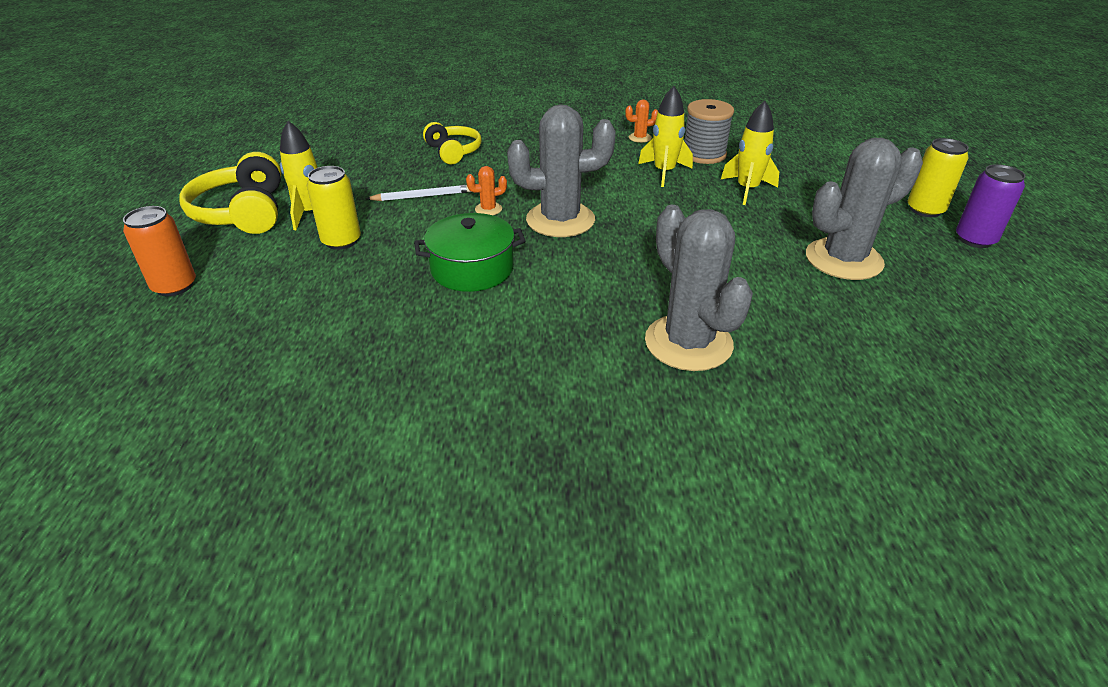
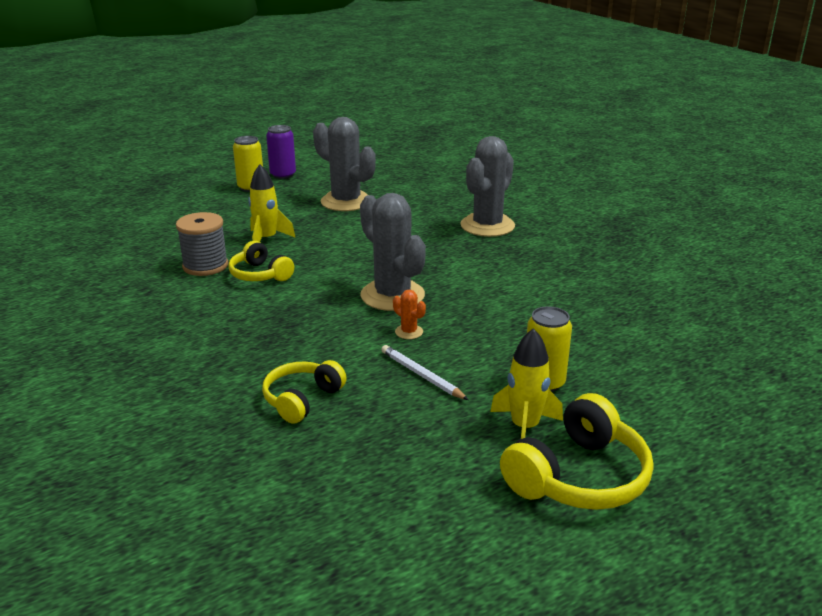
camera: 120 degrees left, 10 degrees down
(174, 286) = (713, 434): orange can -> none
(472, 269) = (503, 307): green pot -> none
(640, 138) = (183, 302): orange cactus -> none
(664, 172) = (260, 274): yellow rocket -> yellow headphones

